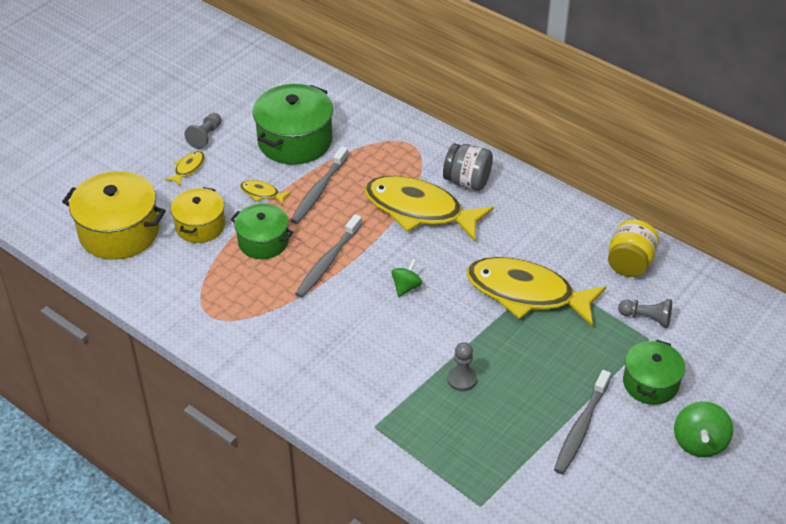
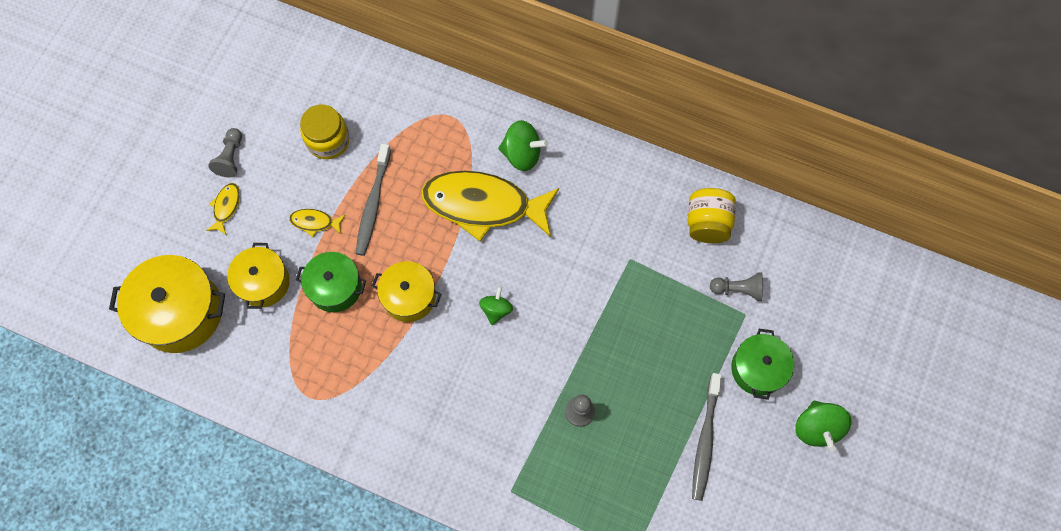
camera: 15 degrees left, 25 degrees up
(295, 141) = (328, 140): green pot -> yellow jar
(328, 262) = (409, 297): grey toothbrush -> yellow pot
(467, 181) = (522, 154): grey jar -> green spinning top
(526, 293) = (616, 287): yellow fish -> none

